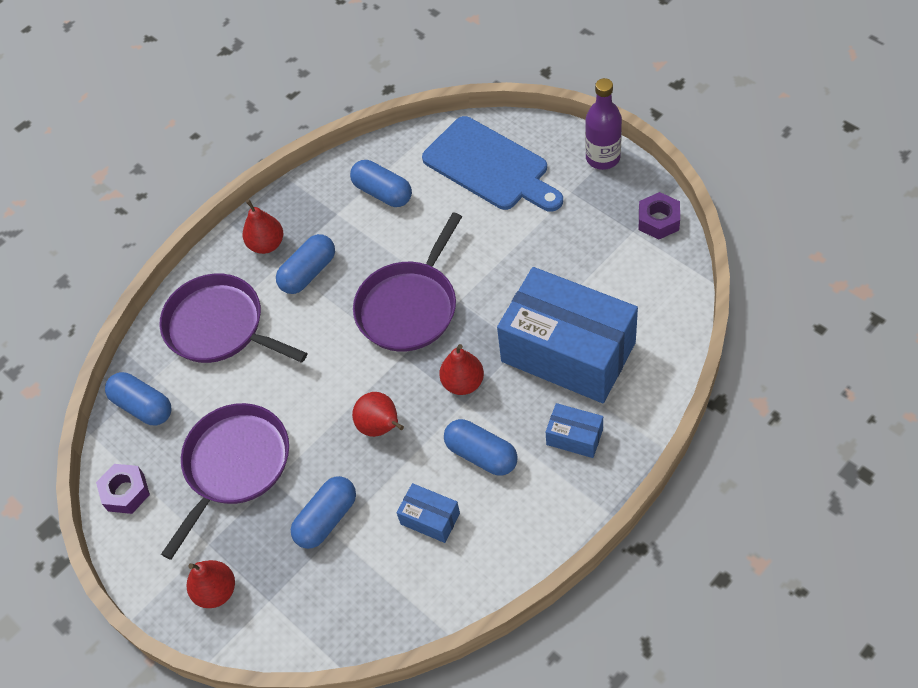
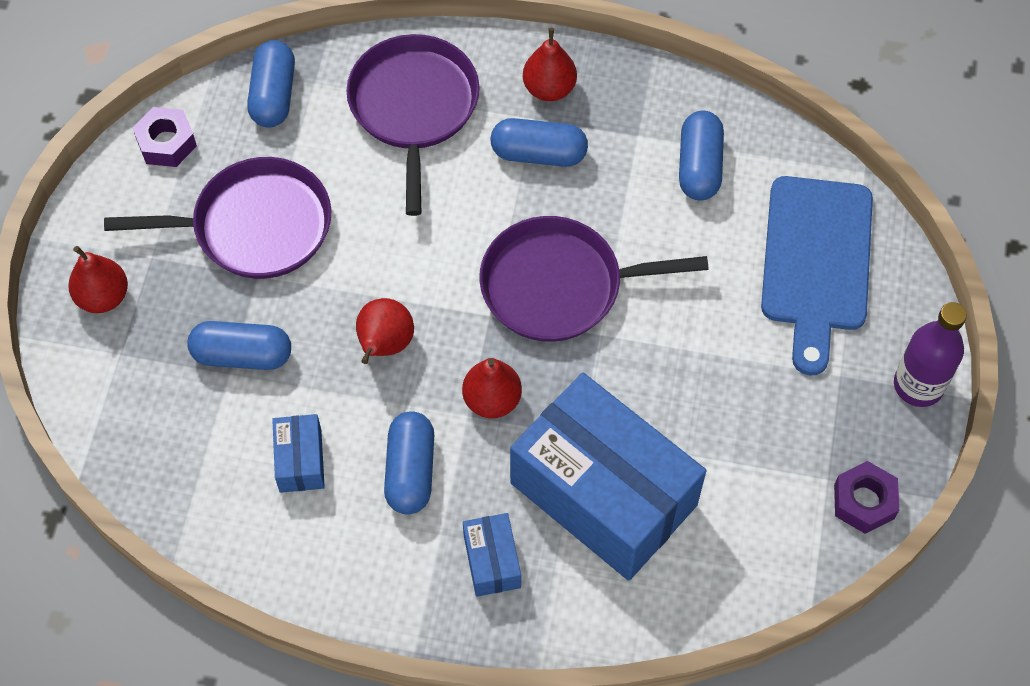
camera: 50 degrees right, 5 degrees up
(568, 352) = (603, 494): blue box -> blue box turned 45 degrees counterclockwise

